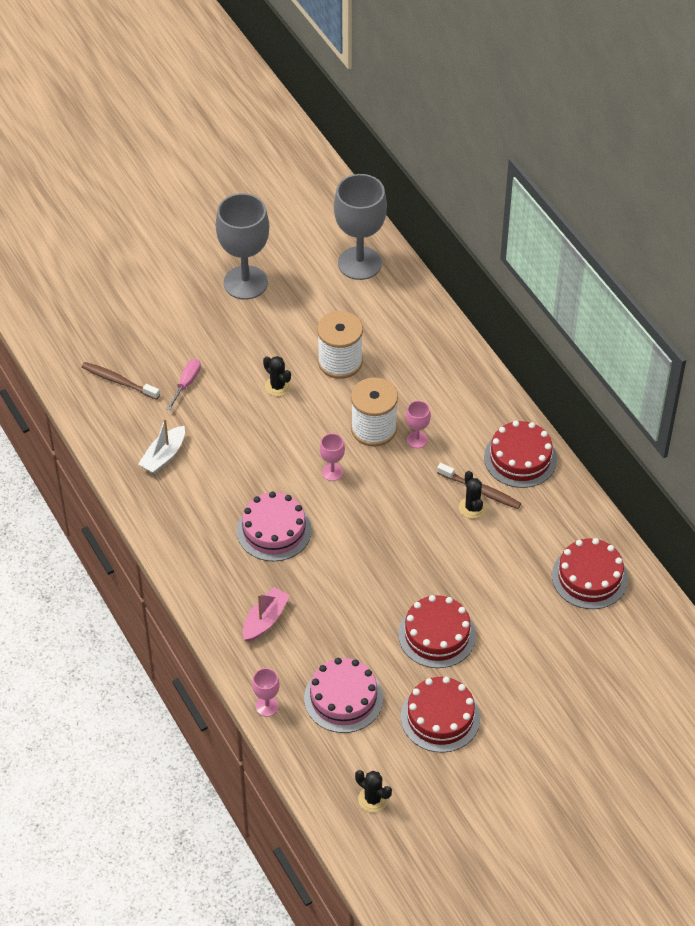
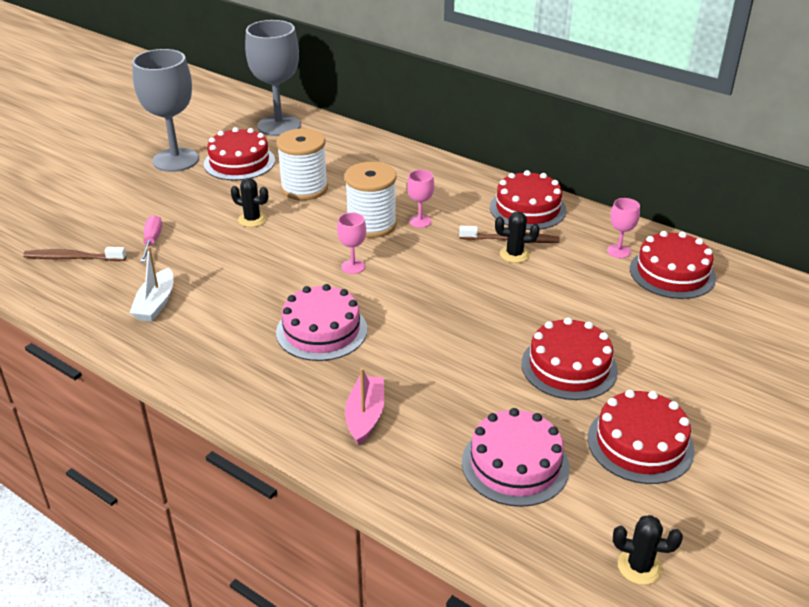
camera: 25 degrees left, 15 degrees down
(267, 706) = (428, 508): pink goblet -> pink goblet (618, 251)
(300, 305) = (239, 162): none -> red cake
(472, 507) = (514, 254): black cactus -> black cactus turned 45 degrees counterclockwise

